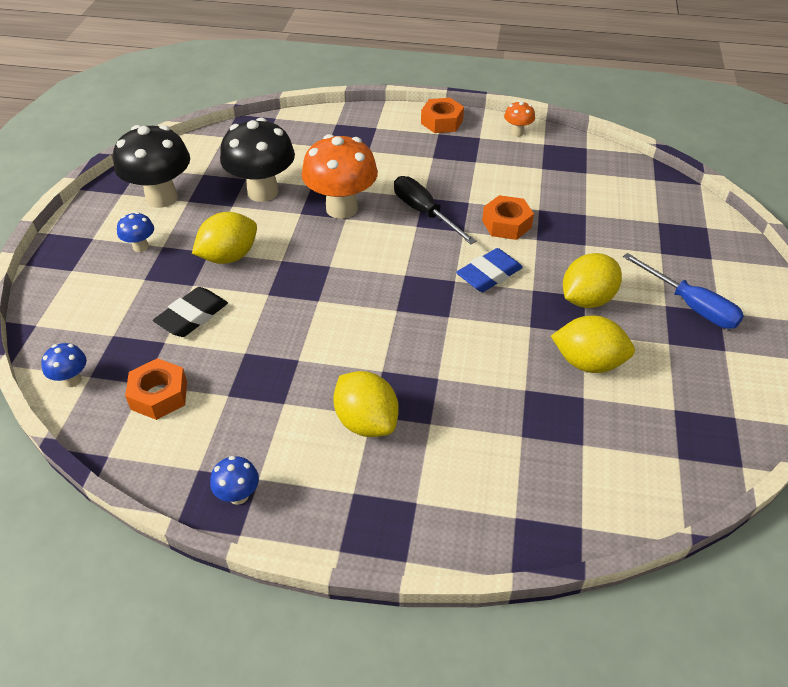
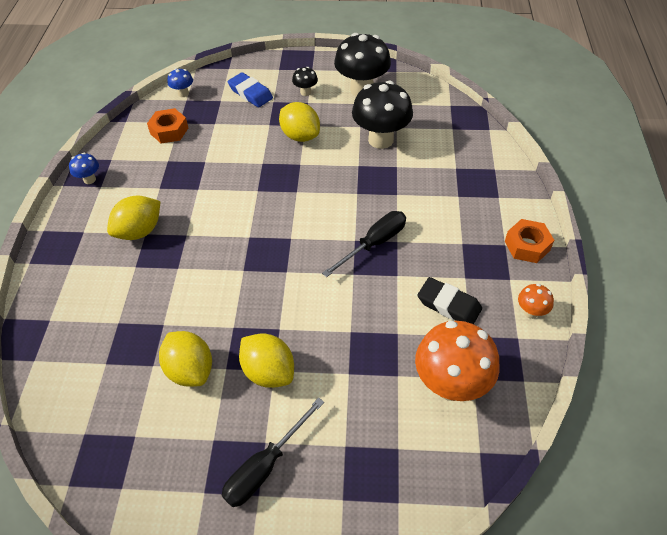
camera: 85 degrees right, 5 degrees up
(140, 247) = (305, 92): blue mushroom -> black mushroom
(192, 316) = (238, 130): black eraser -> black eraser (449, 305)
(341, 208) = (369, 189): orange mushroom -> orange mushroom (450, 385)
(489, 274) = (295, 295): blue eraser -> blue eraser (250, 93)
(506, 224) = (368, 306): orange nut -> none
(588, 362) = (190, 370): yellow lemon -> yellow lemon turned 45 degrees counterclockwise
(690, 305) = (265, 466): blue screwdriver -> black screwdriver

